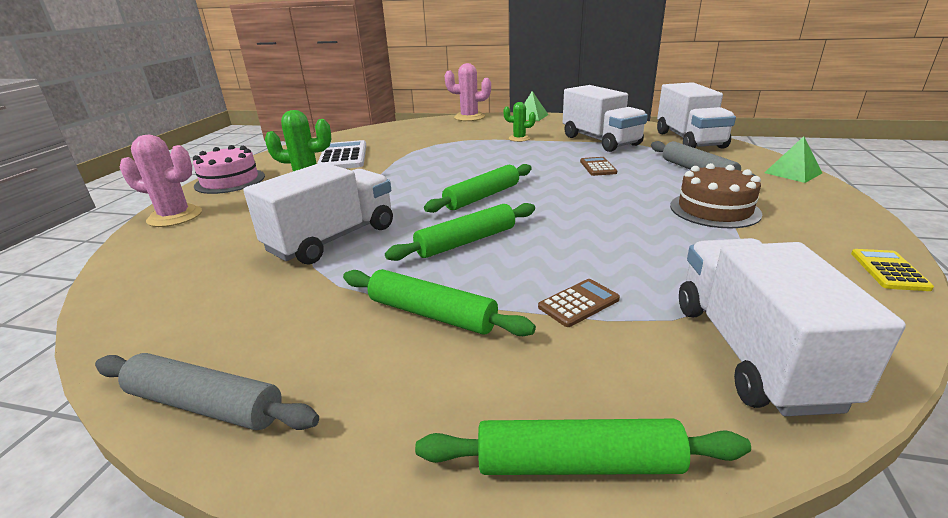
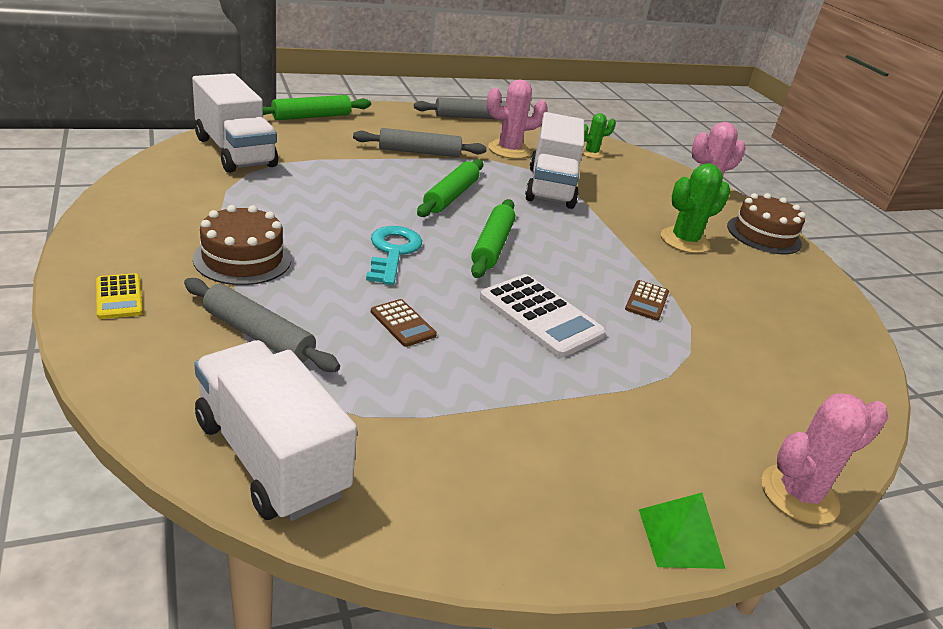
camera: 140 degrees right, 5 degrees up
(230, 181) = (763, 235): pink cake -> brown cake
(284, 301) = (509, 150): none -> pink cactus
(343, 157) = (746, 295): white calculator -> white calculator (540, 316)
(431, 314) = (419, 152): green rolling pin -> grey rolling pin
(519, 138) = (588, 398): green cactus -> green cactus (591, 153)
(576, 201) = (393, 252): none -> turquoise key
(579, 303) = (339, 165): brown calculator -> brown calculator (646, 301)
(600, 141) = (443, 417): white truck -> none
(792, 173) = (111, 354): green pyramid -> none
(889, 270) = (110, 208): yellow calculator -> yellow calculator (119, 297)

